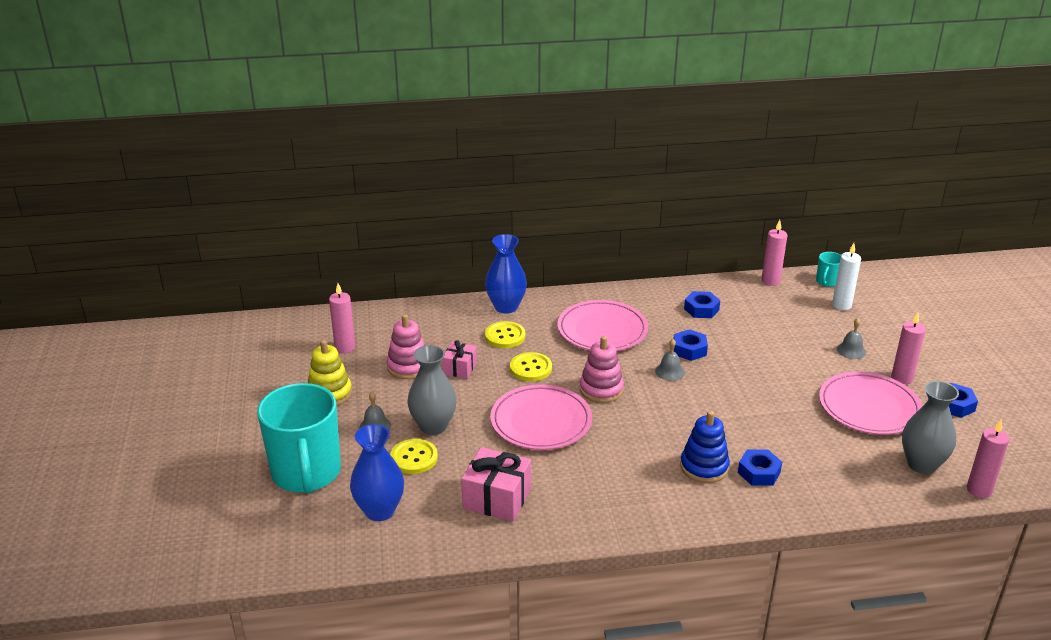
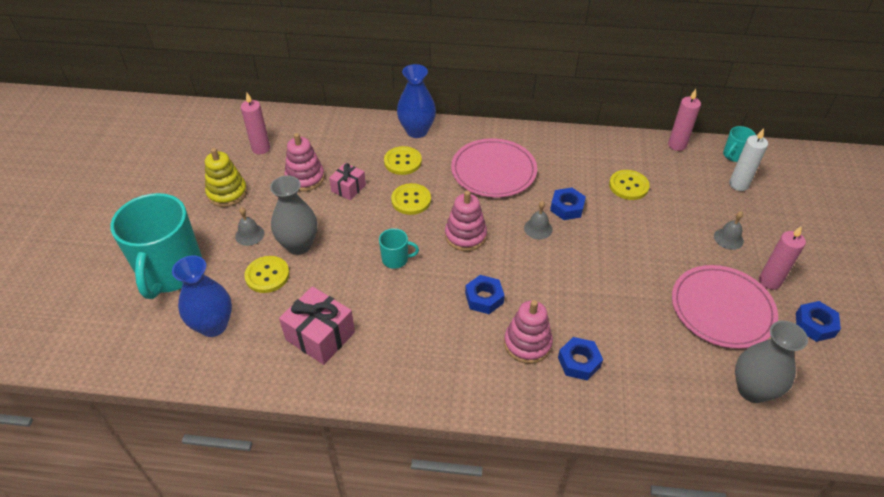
camera: 15 degrees right, 15 degrees up
(541, 421) = (396, 259): pink plate -> turquoise mug
(701, 309) = (596, 165): blue nut -> blue nut (484, 298)
(704, 467) = (527, 343): blue stacking toy -> pink stacking toy
(740, 322) = (628, 186): none -> yellow button
(979, 490) = (803, 436): pink candle -> none

